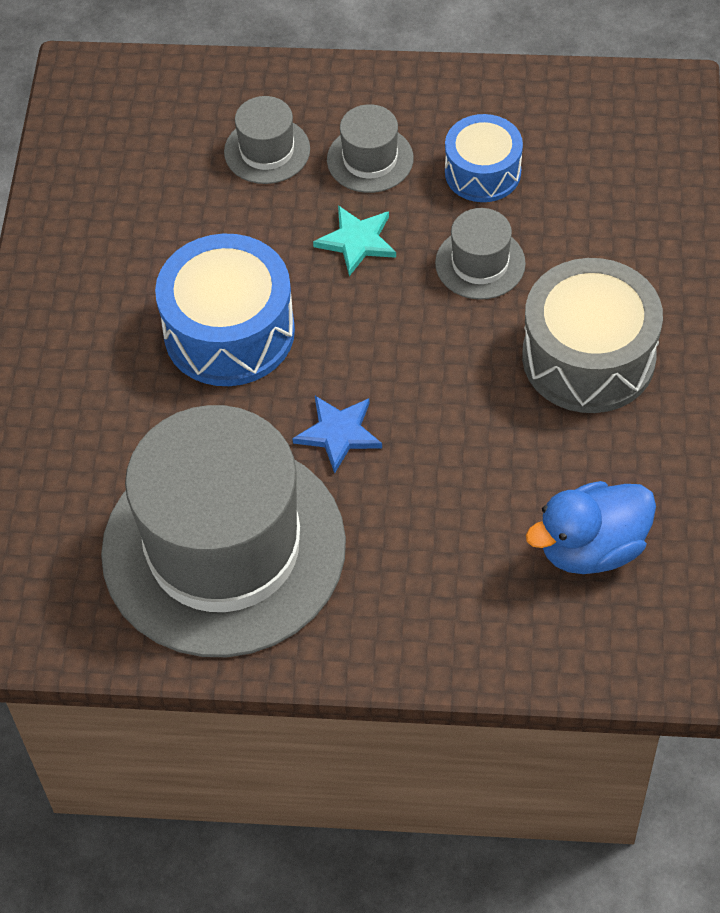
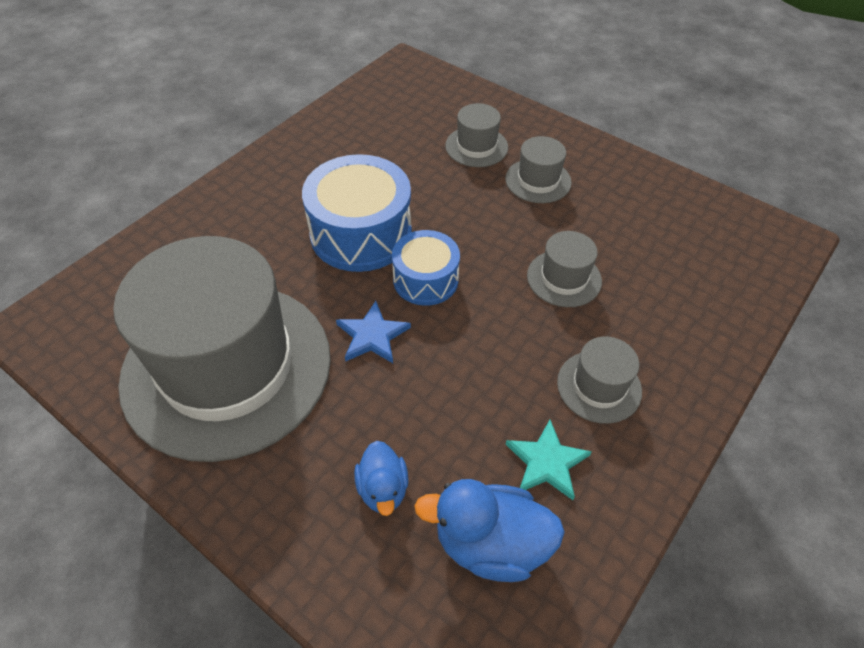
camera: 30 degrees right, 5 degrees down
(357, 241) = (489, 222): turquoise star -> turquoise star (547, 462)
(467, 561) = (383, 489): none -> blue duck
(482, 172) = (609, 223): blue drum -> blue drum (425, 280)
(588, 357) = (599, 386): grey drum -> grey hat

